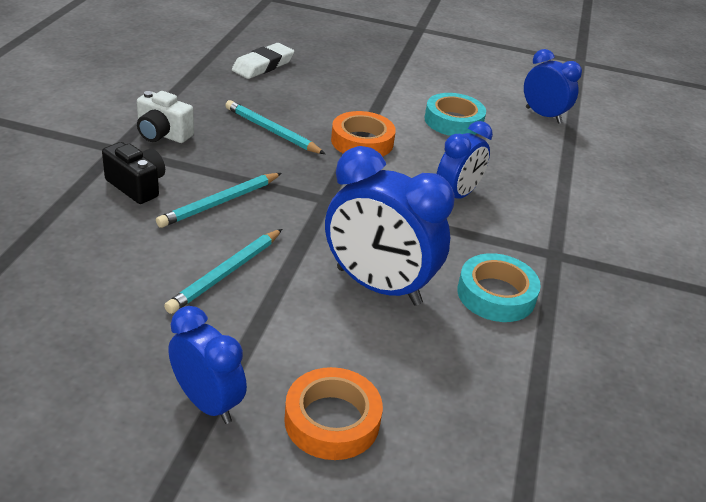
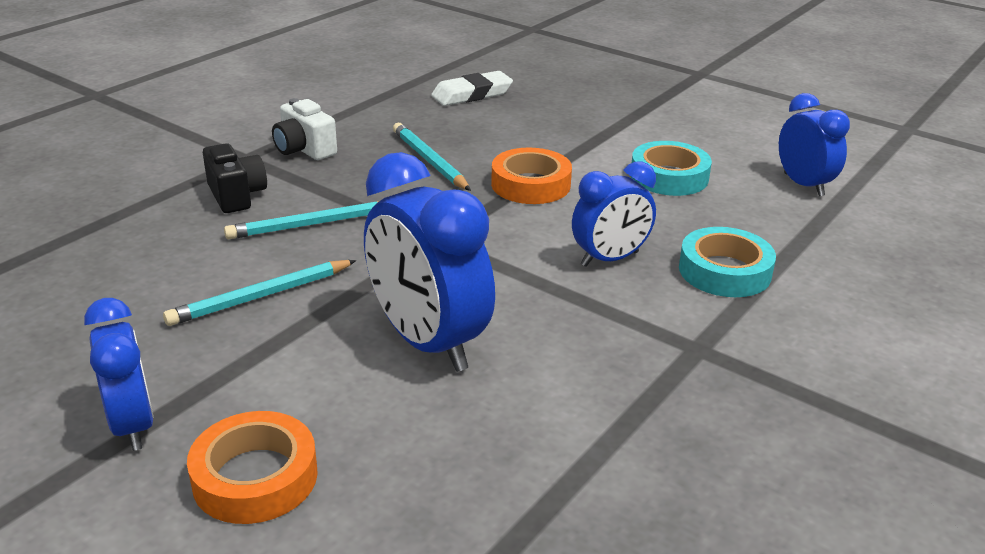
camera: 25 degrees right, 5 degrees down
(496, 294) = (576, 380): turquoise tape -> turquoise tape (724, 271)

